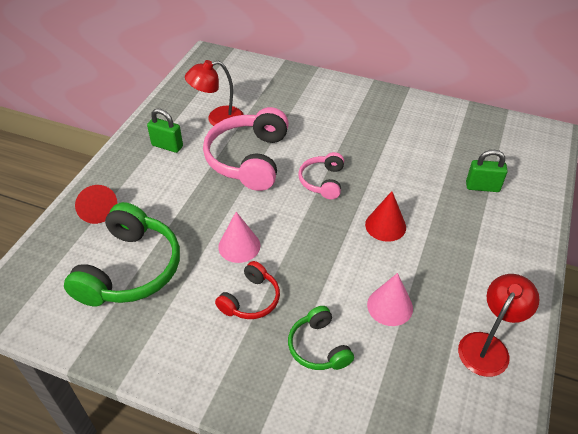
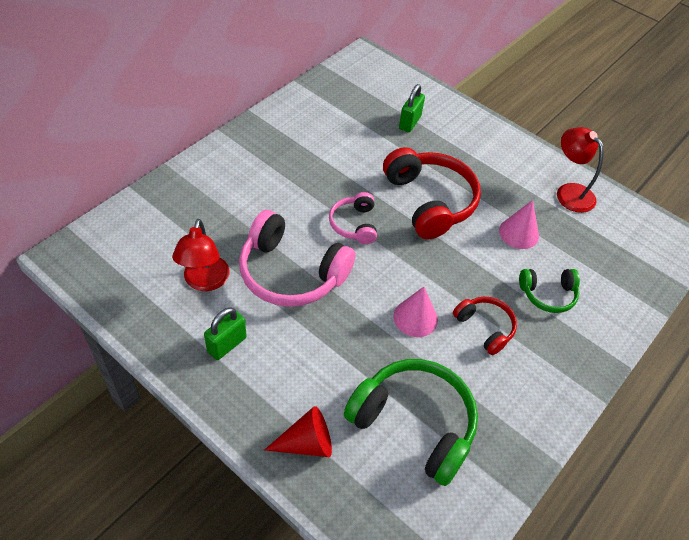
camera: 75 degrees left, 5 degrees up
(322, 181) = (354, 224): pink headphones -> pink headphones turned 60 degrees clockwise
(385, 225) = (430, 201): red cone -> red headphones

